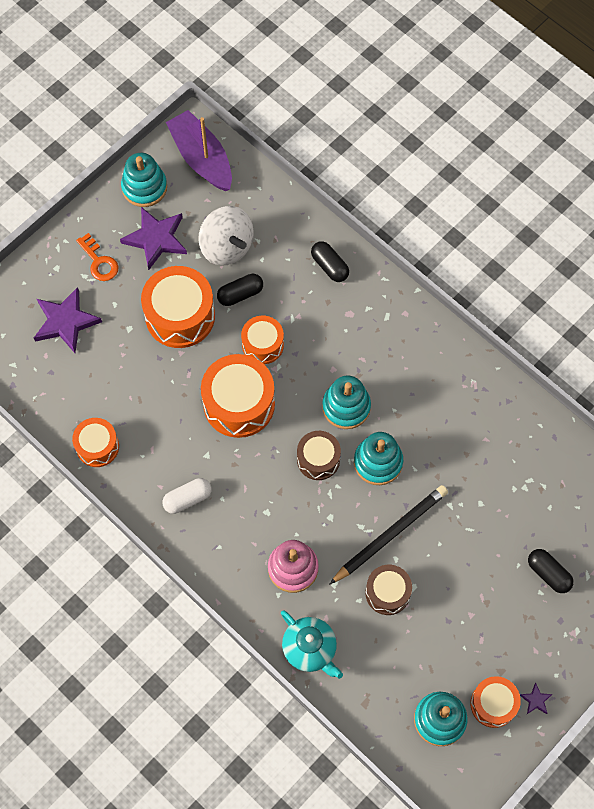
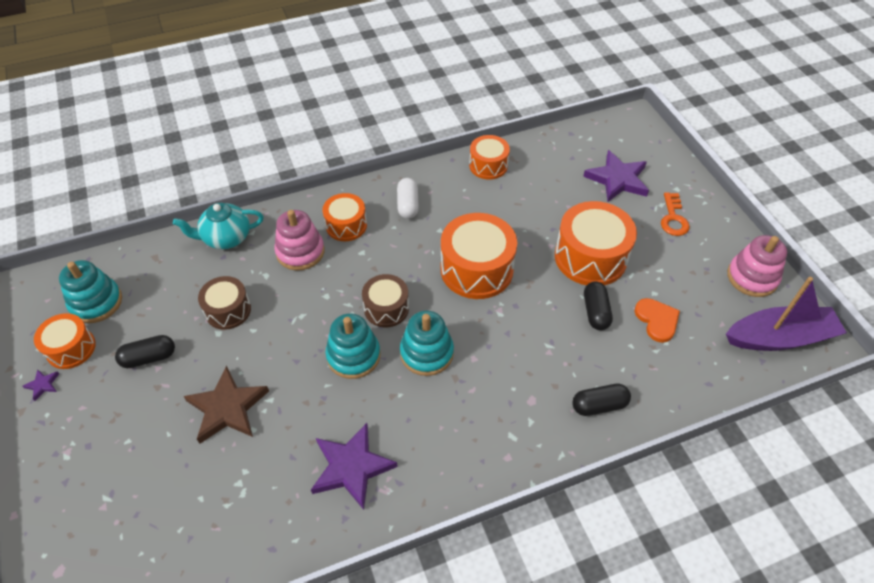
camera: 115 degrees right, 15 degrees down
(99, 262) = (673, 218): orange key -> orange key turned 75 degrees counterclockwise
(144, 187) = (752, 277): turquoise stacking toy -> pink stacking toy
(156, 239) = (685, 267): purple star -> purple star (351, 467)
(226, 247) = (657, 320): white spinning top -> orange heart
(263, 345) = (530, 309): orange drum -> orange drum (346, 225)
(390, 535) = (277, 335): black pencil -> none
(474, 533) = (227, 408): none -> brown star
(548, 573) = (138, 459): black capsule -> black capsule (149, 358)

